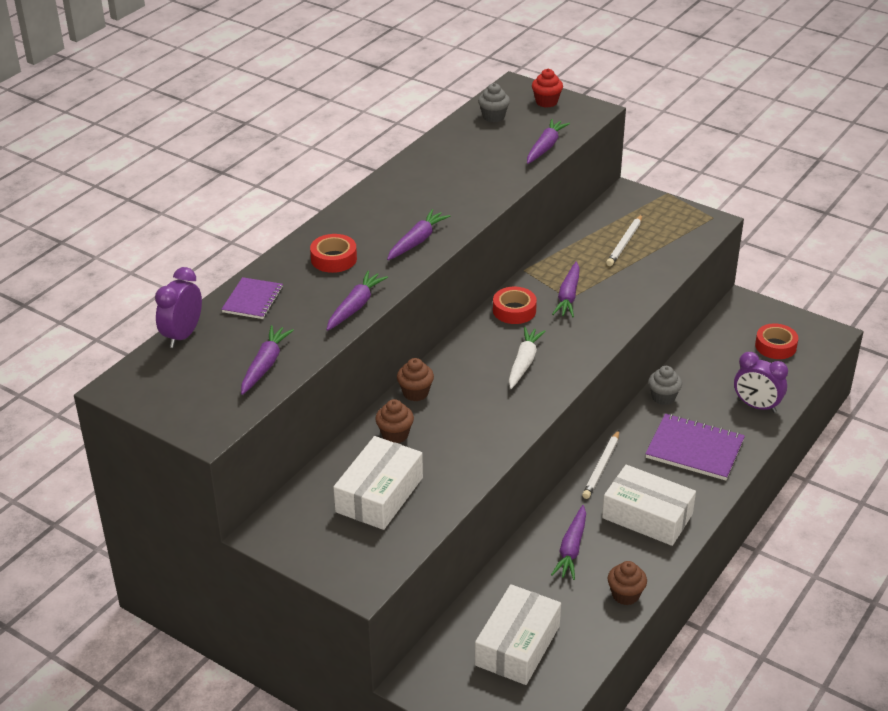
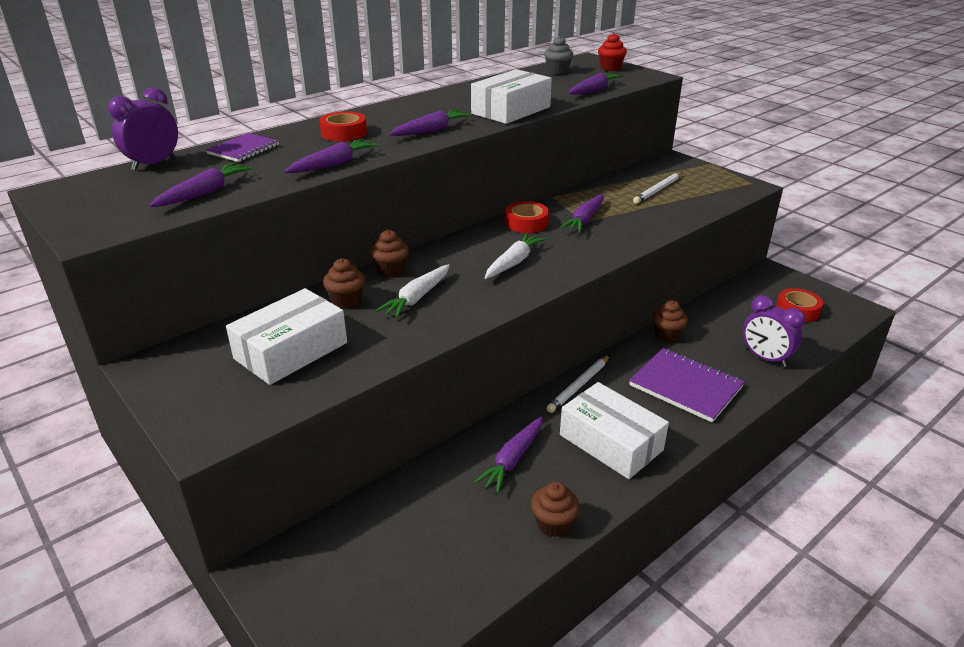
camera: 15 degrees right, 5 degrees down
(456, 419) = (417, 298): none -> white carrot
(517, 645) = (400, 556): white box -> white box (511, 110)
(663, 397) = (666, 335): grey cupcake -> brown cupcake

